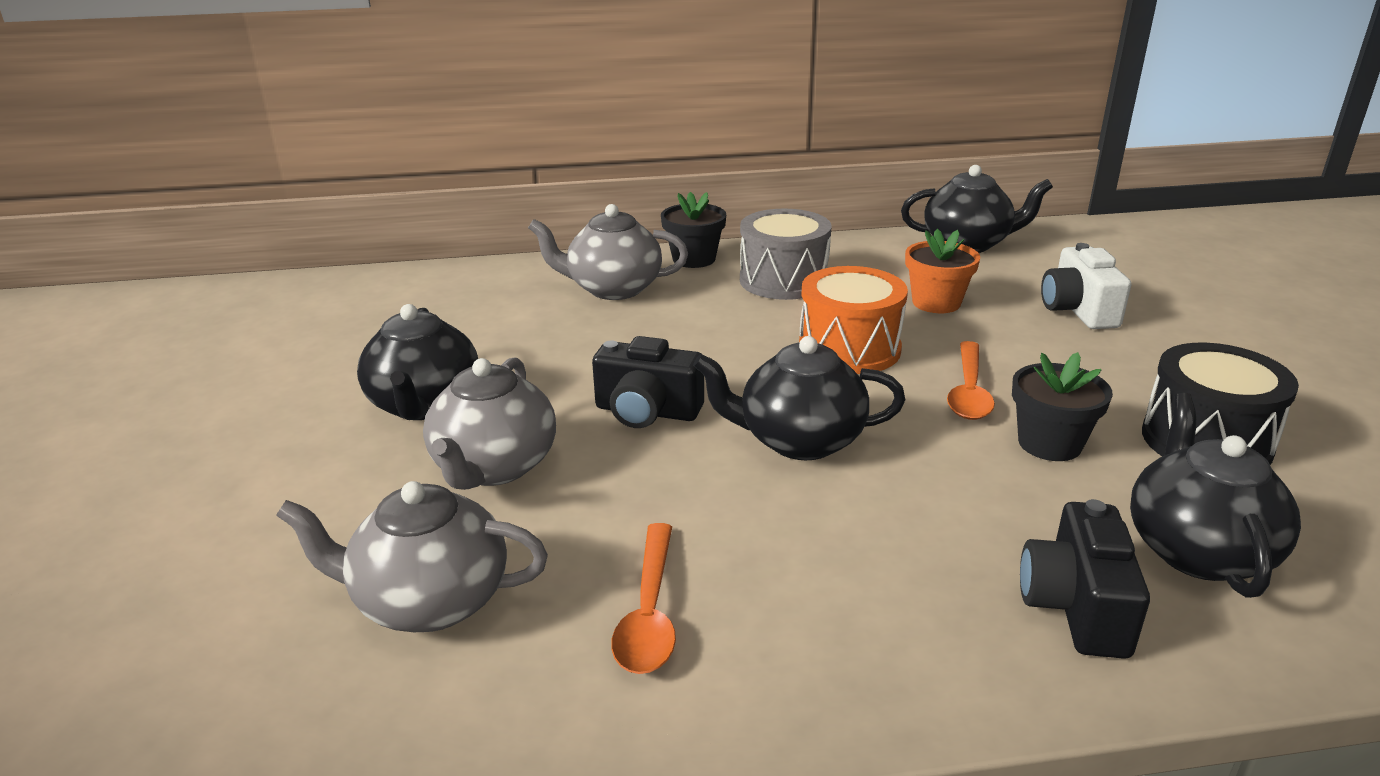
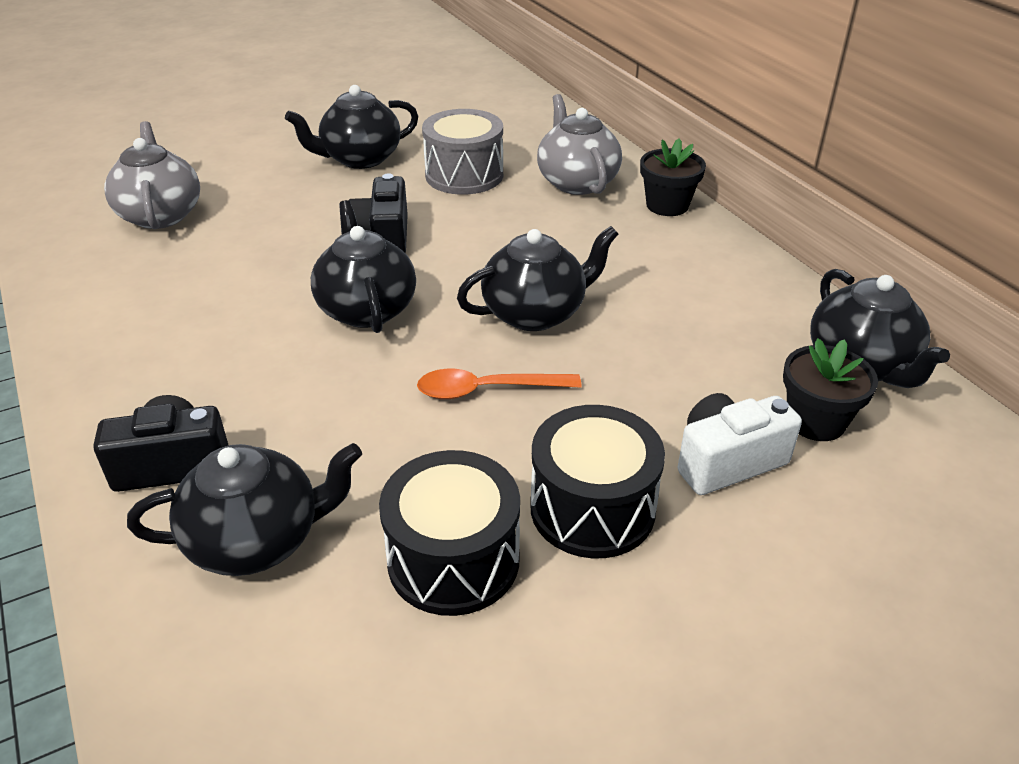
camera: 70 degrees right, 10 degrees up
(494, 467) = (295, 199): grey teapot -> none
(649, 612) = (155, 284): orange spoon -> none
(783, 280) = (657, 258): grey drum -> grey drum (464, 175)
(849, 349) = (535, 313): orange drum -> black teapot
(936, 303) = (673, 354): orange flower pot -> none
(1049, 443) = (409, 445): black flower pot -> black flower pot (815, 421)
(1135, 370) = (592, 508): none -> black drum

